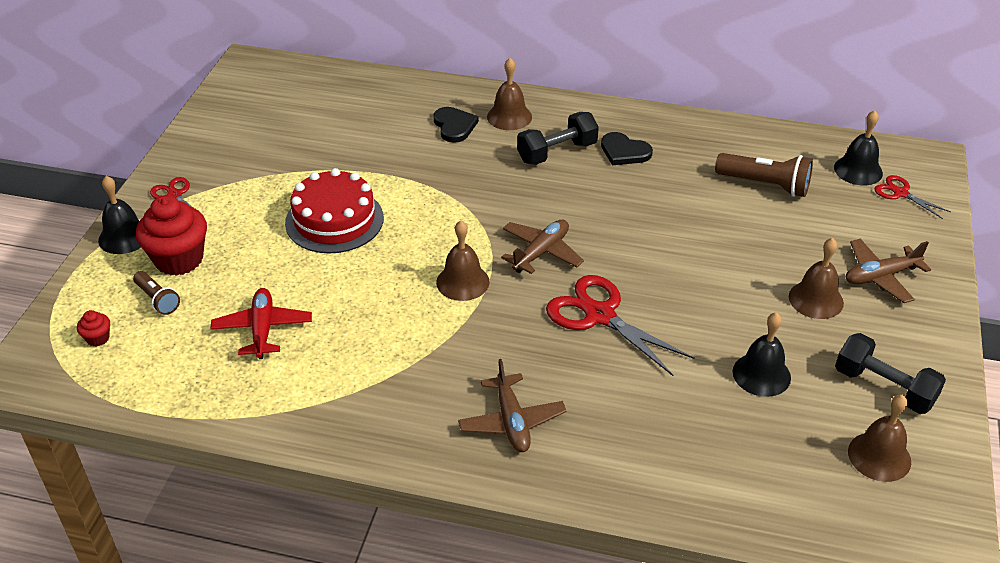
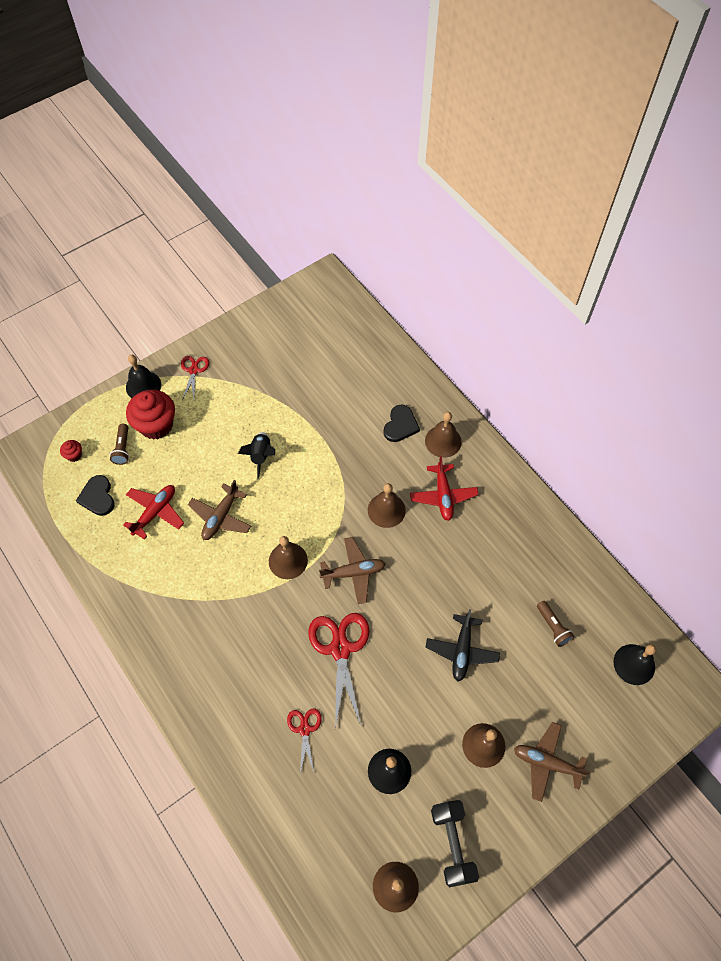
camera: 40 degrees right, 20 degrees up
(334, 220) = (261, 456): red cake -> black rocket
(511, 421) = (221, 684): brown plane -> brown plane (221, 517)
(516, 191) = (386, 510): none -> brown bell
(557, 152) = (443, 496): black dumbbell -> red plane
(624, 151) = (487, 527): black heart -> black heart (97, 497)
(711, 247) = (462, 650): none -> black plane
(765, 185) = (553, 627): brown flashlight -> brown flashlight, size x0.60
(900, 193) = (642, 707): red scissors -> red scissors (304, 729)

